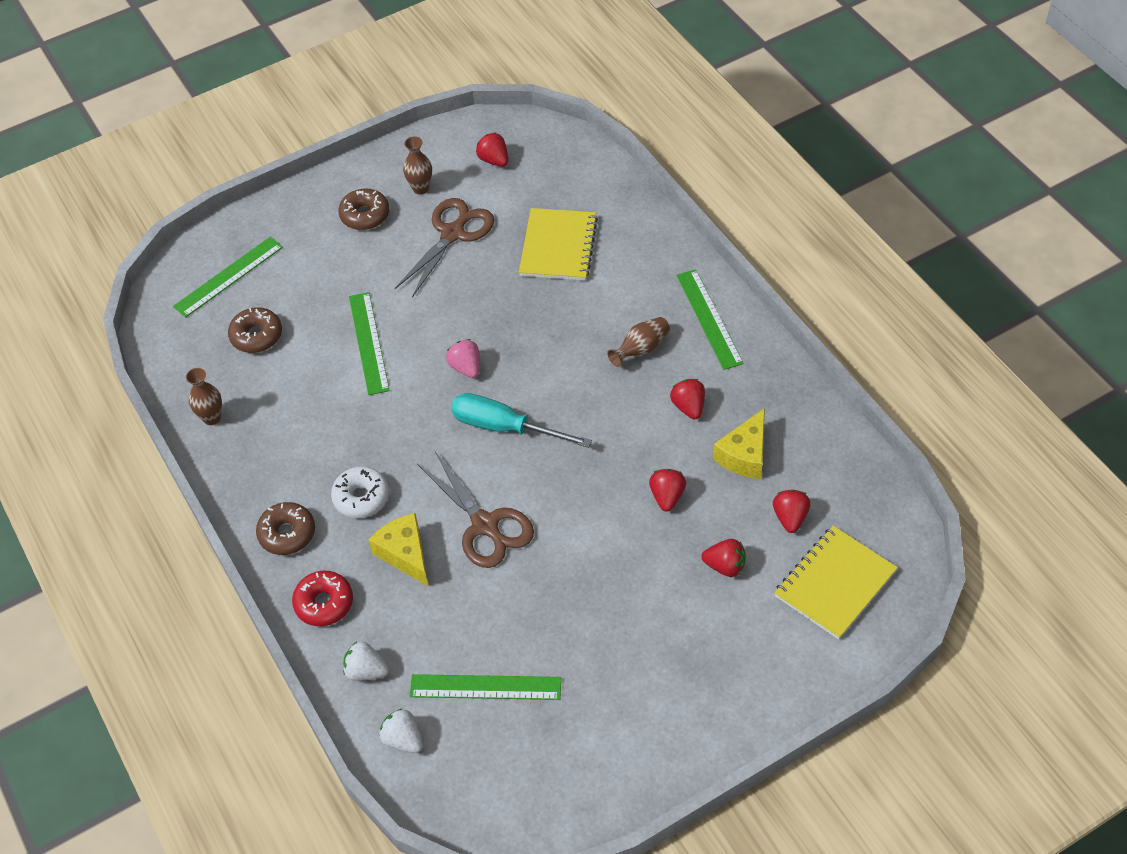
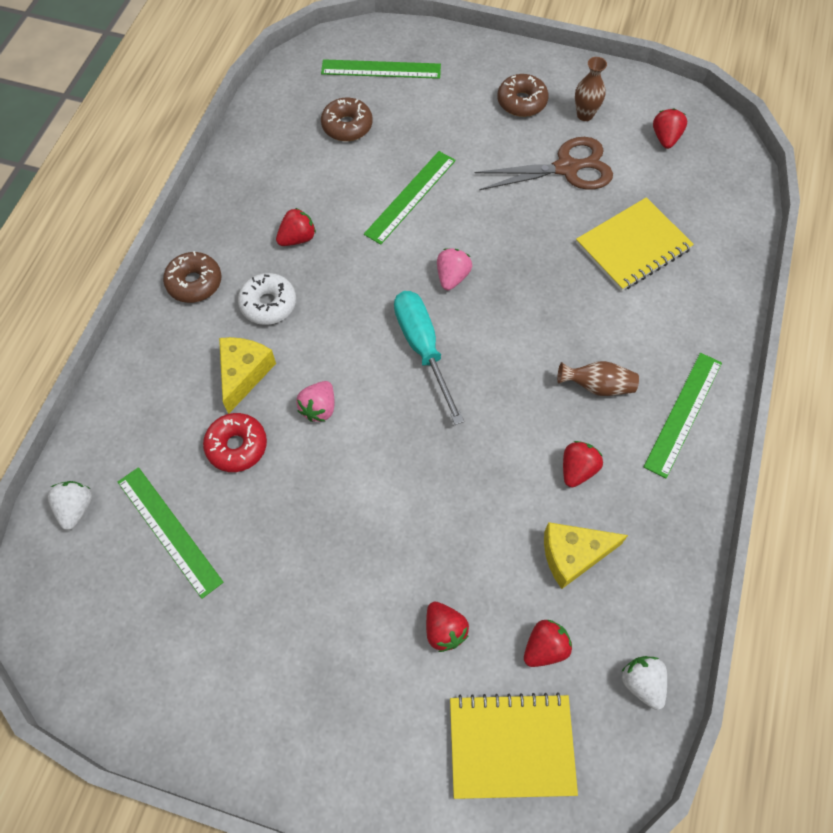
camera: 45 degrees right, 10 degrees up
(212, 418) = (251, 157): brown vase -> none
(324, 603) = (154, 355): red donut -> red donut (237, 446)
(366, 671) = (117, 432): white strawberry -> white strawberry (642, 683)
(485, 525) = (319, 408): brown scissors -> pink strawberry
(667, 497) = (471, 525): red strawberry -> red strawberry (297, 238)

